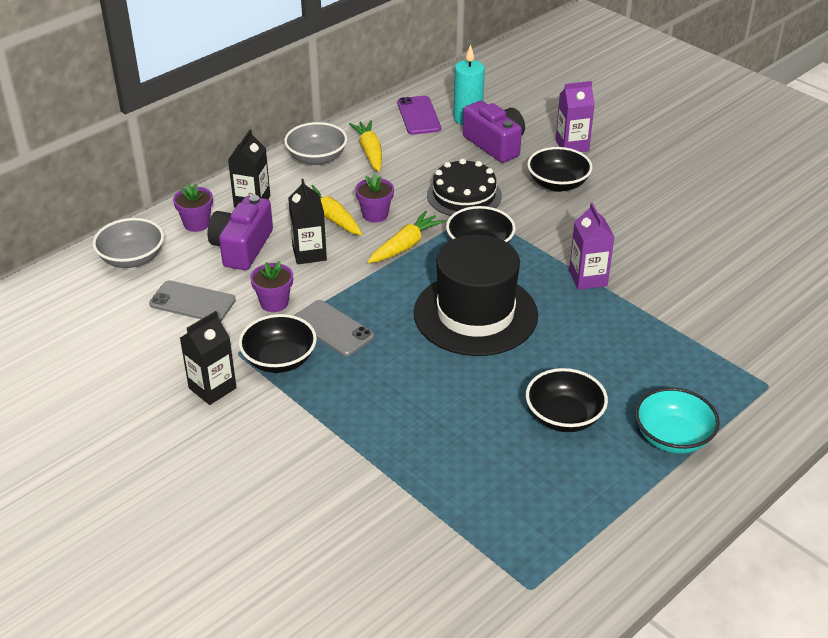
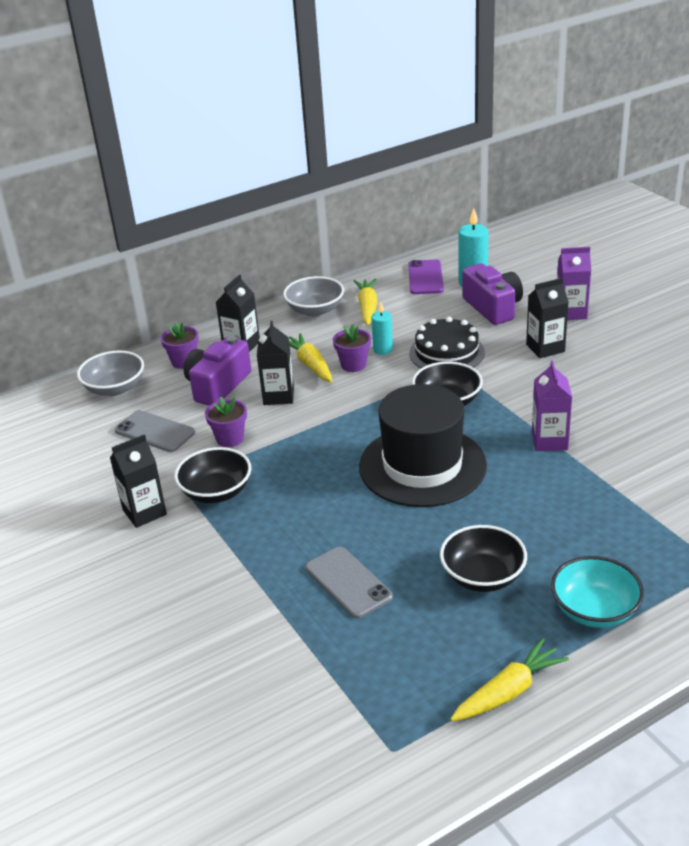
camera: 15 degrees right, 5 degrees down
(332, 328) = (277, 467): grey phone -> grey phone (348, 582)
(399, 196) = (383, 350): none -> turquoise candle
(405, 245) = (373, 395): yellow carrot -> yellow carrot (508, 691)
(558, 184) = (545, 348): black bowl -> black carton

